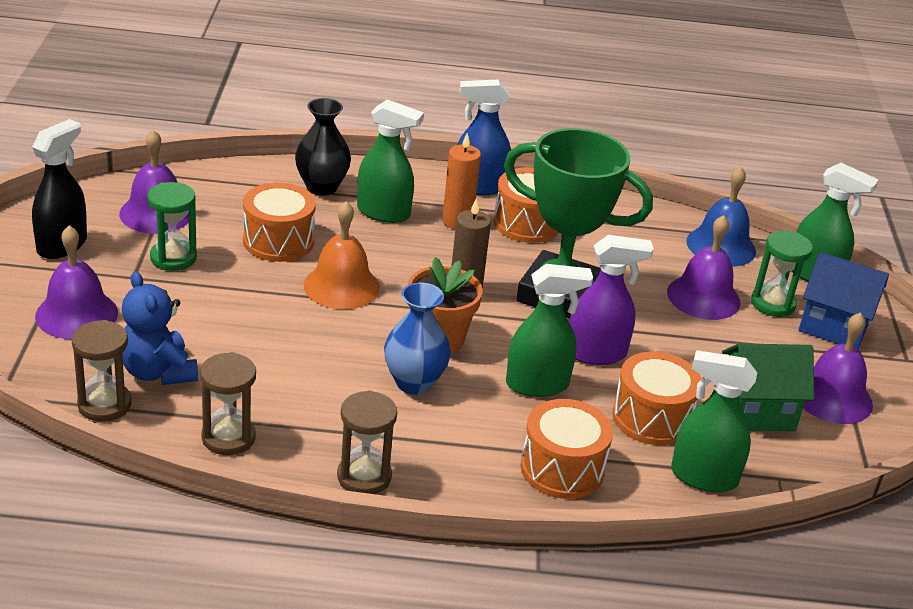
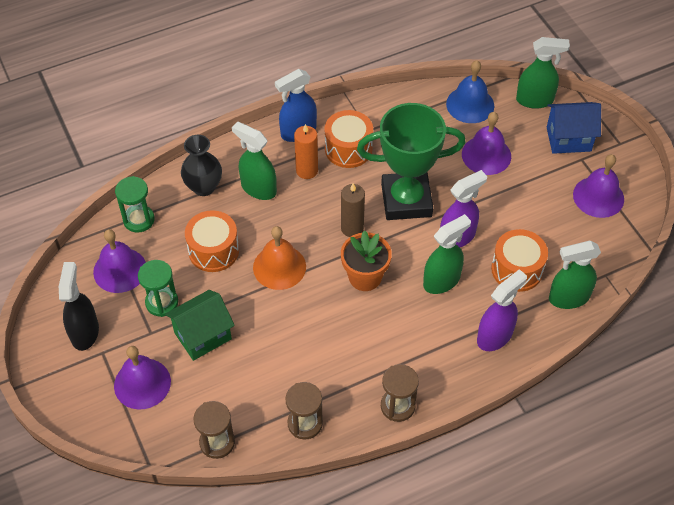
camera: 25 degrees left, 20 degrees up
(158, 372) = (227, 399): blue teddy bear -> none
(384, 213) = (258, 188): green spray bottle -> green spray bottle turned 135 degrees counterclockwise
(414, 382) = (375, 320): blue vase -> none
(562, 469) = (495, 336): orange drum -> purple spray bottle
(756, 412) = (567, 232): green house -> green house (203, 336)
(773, 304) = (526, 138): green hourglass -> green hourglass (139, 220)

